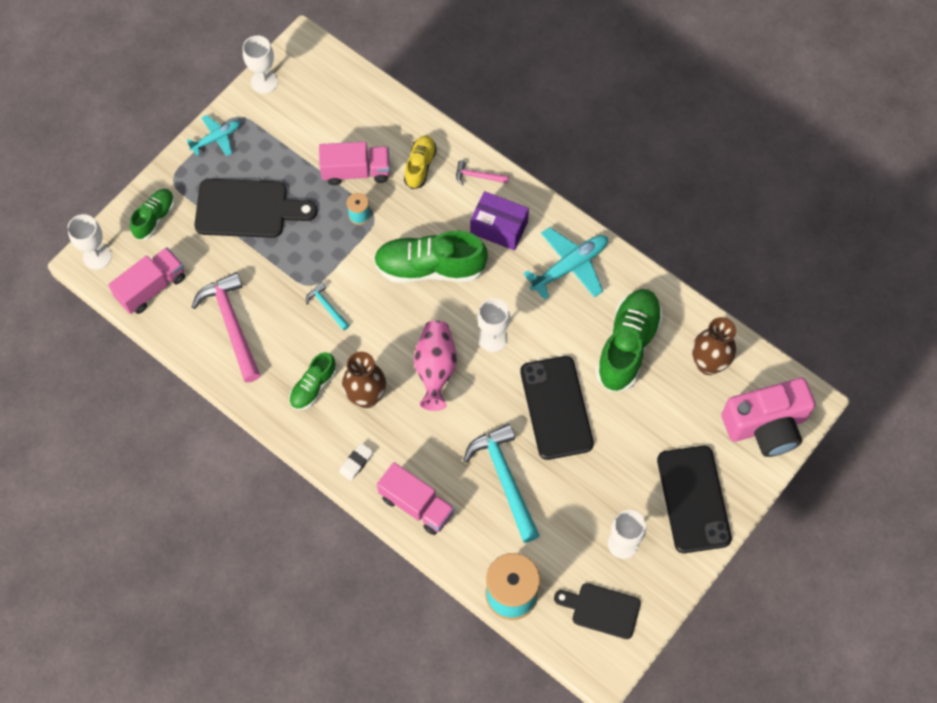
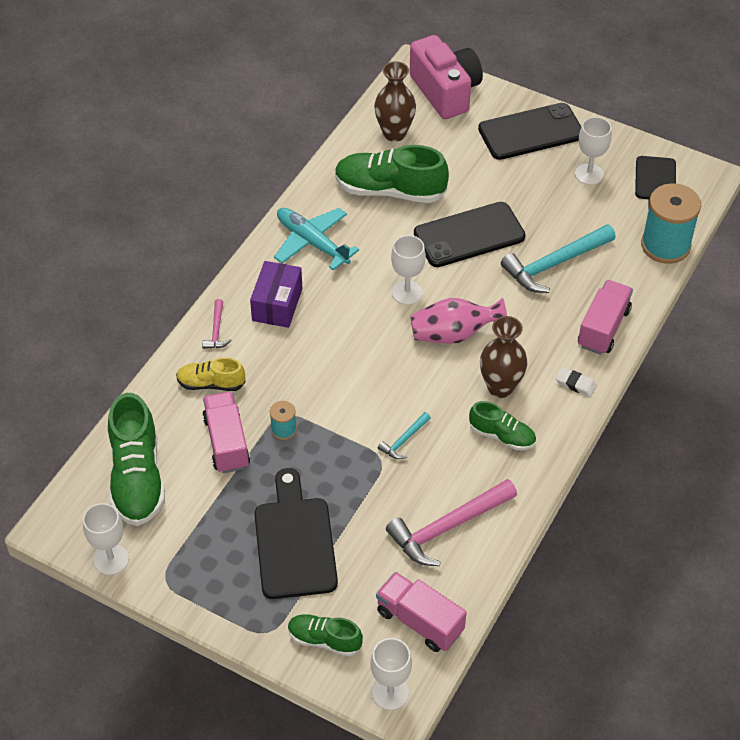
camera: 100 degrees left, 15 degrees down
(216, 138) = (201, 596): turquoise plane -> none
(430, 267) = (337, 356): green shoe -> green shoe (137, 477)

